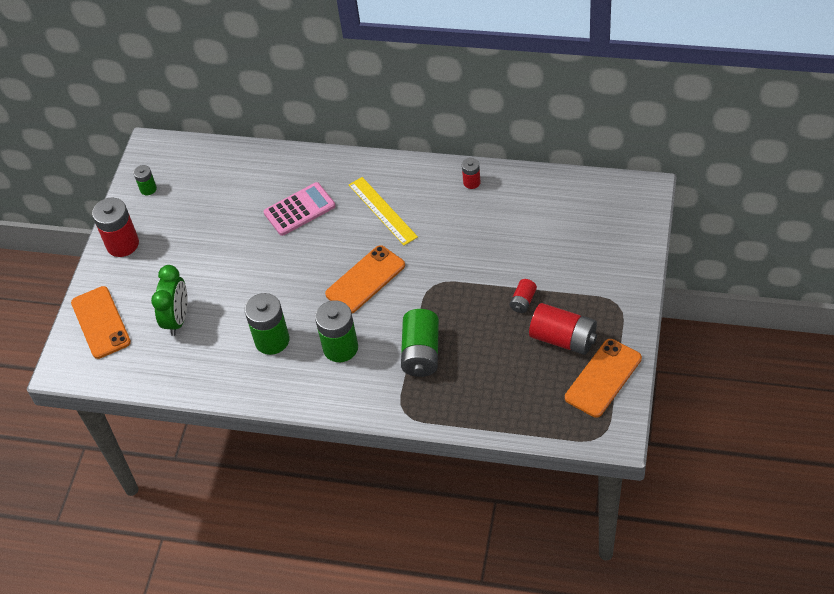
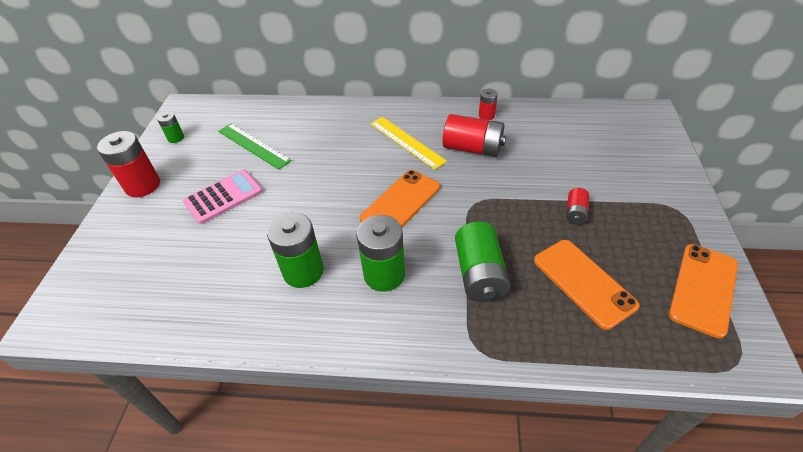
camera: 10 degrees left, 5 degrees down
(100, 322) = (104, 265): orange phone -> orange phone (583, 282)
(178, 319) = (194, 255): green clock -> none
(227, 204) = (253, 145): none -> green ruler
(299, 209) = (325, 146): pink calculator -> pink calculator (223, 197)
(563, 339) = (636, 248): red battery -> red battery (472, 148)

